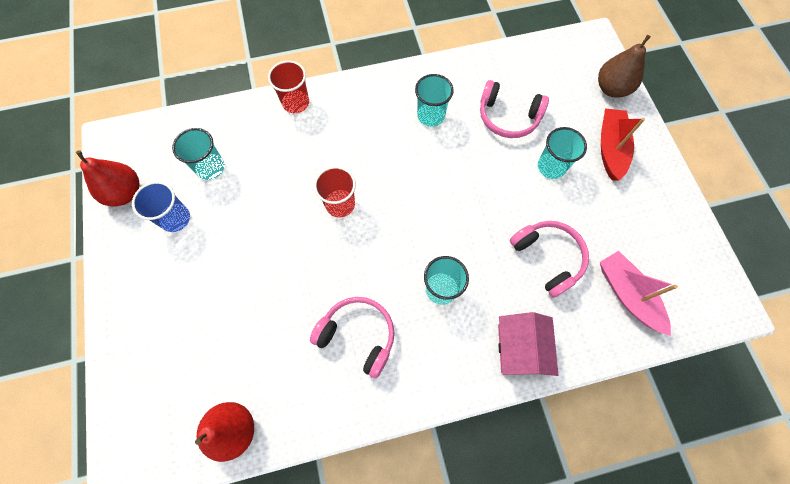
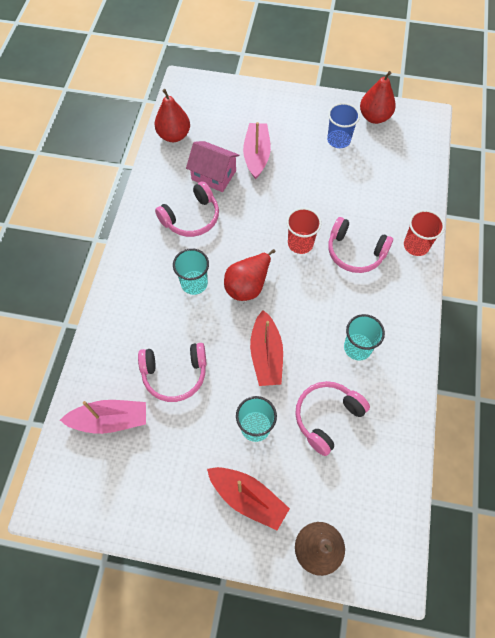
camera: 115 degrees right, 5 degrees down
(210, 167) = (374, 170): turquoise cup -> none
(231, 302) = (256, 155): none -> pink boat
(327, 151) = (355, 252): none -> pink headphones
(415, 234) = (248, 285): none -> red pear
(481, 186) = (266, 355): none -> red boat
(520, 348) = (121, 315): pink house -> pink house (213, 175)

